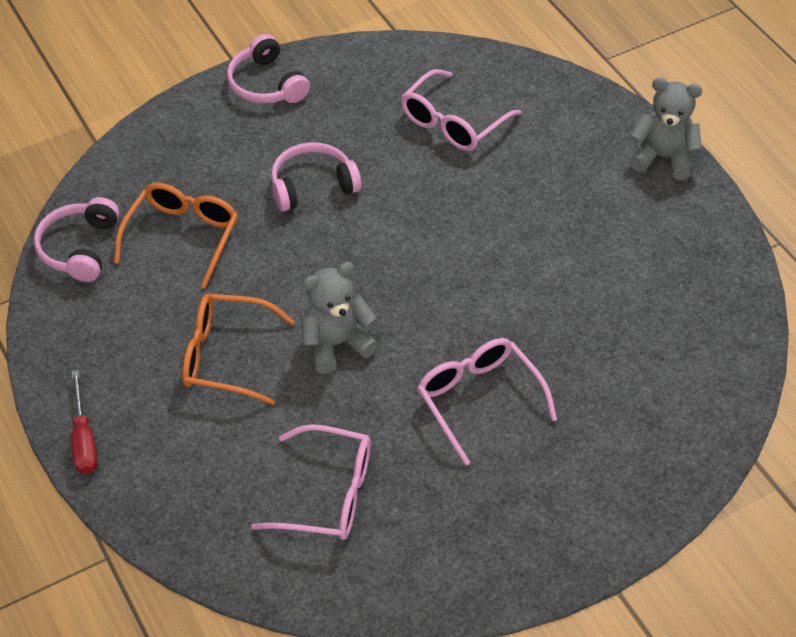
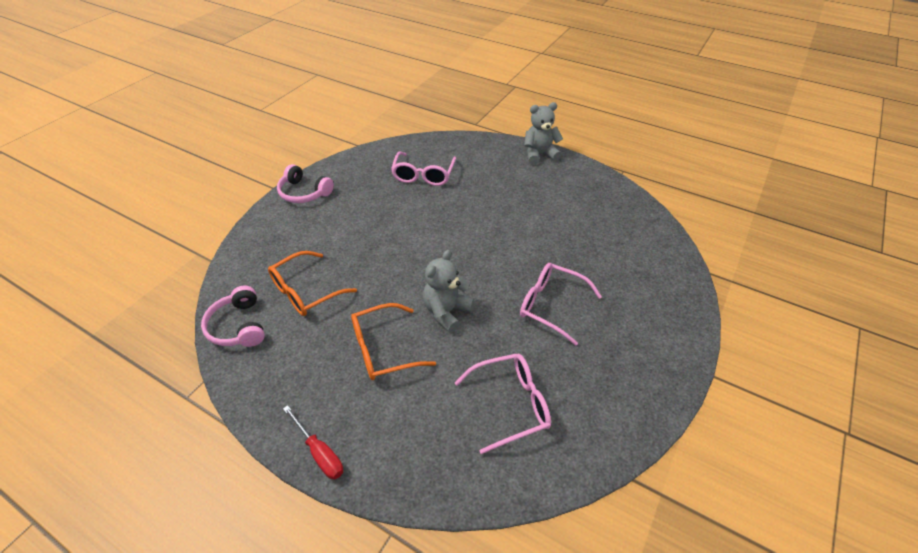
camera: 30 degrees left, 5 degrees down
(182, 237) = (306, 291): orange glasses -> orange glasses turned 120 degrees counterclockwise
(312, 186) = (368, 233): pink headphones -> none

